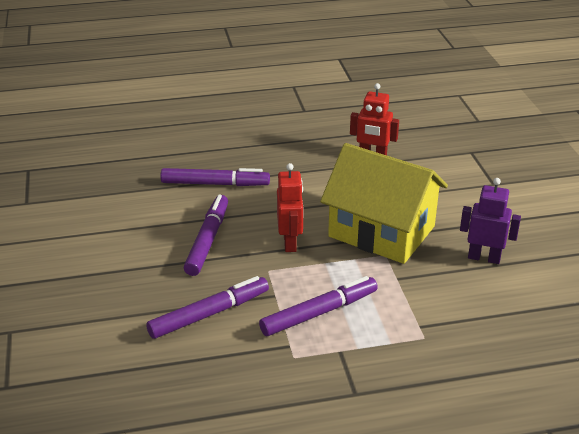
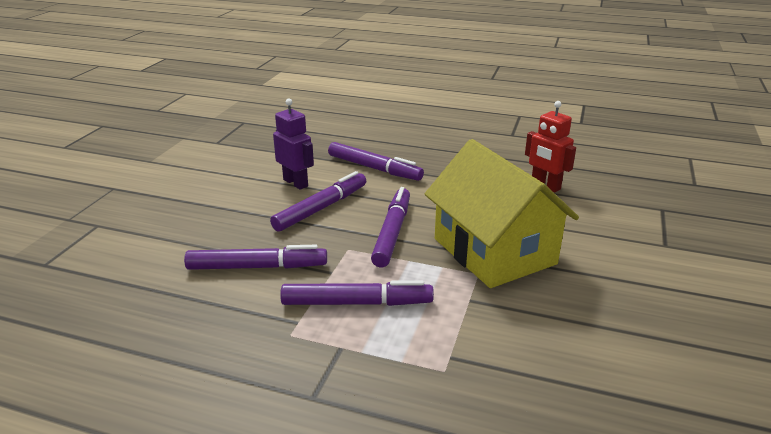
camera: 30 degrees right, 5 degrees down
(290, 243) = (392, 233): red robot -> purple marker
(484, 258) = (591, 313): purple robot -> purple robot (296, 183)

